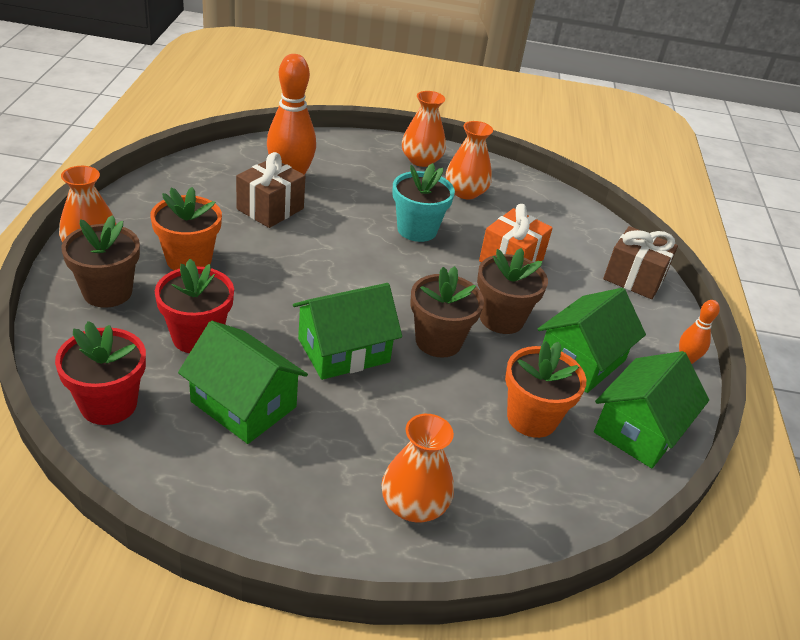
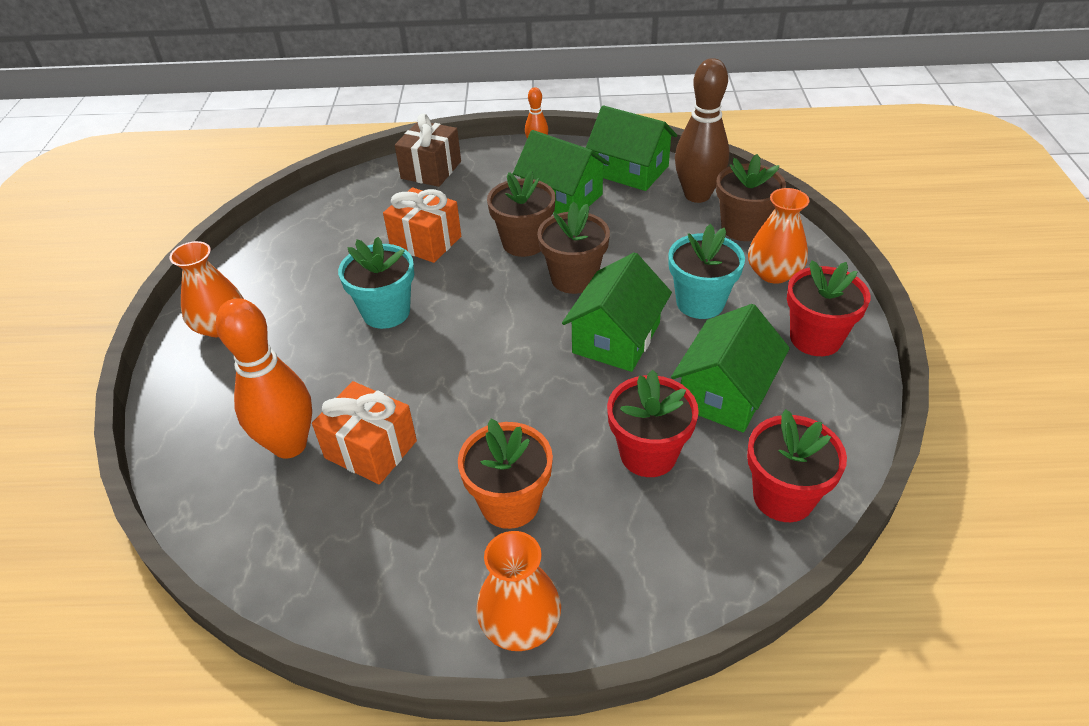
camera: 90 degrees left, 5 degrees up
(107, 292) = (606, 567): brown flower pot -> brown flower pot (743, 228)
(270, 209) = (371, 449): brown gift -> orange gift
(292, 503) = (815, 338): none -> red flower pot
(343, 350) = (616, 338): green house -> green house turned 60 degrees clockwise
(378, 423) = (700, 303): none -> turquoise flower pot
(465, 192) = (295, 282): orange vase -> none
(532, 418) = (646, 221): orange flower pot -> none
(583, 479) = (697, 195): none -> brown bowling pin

